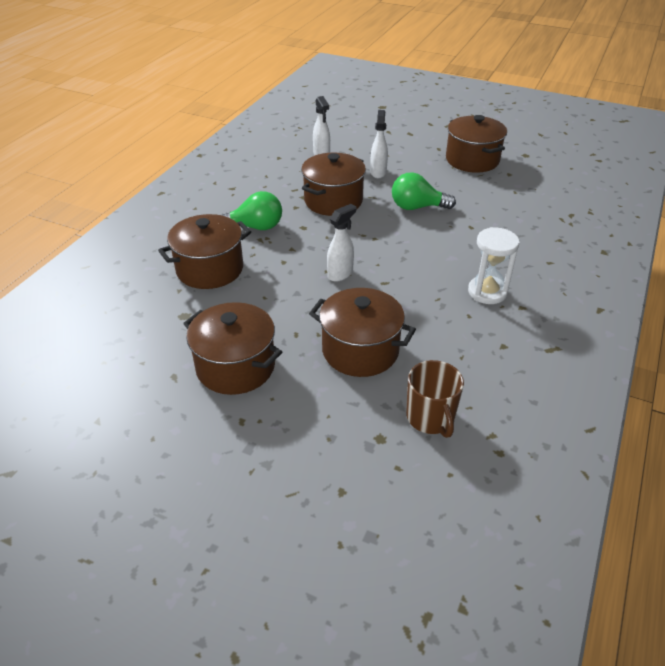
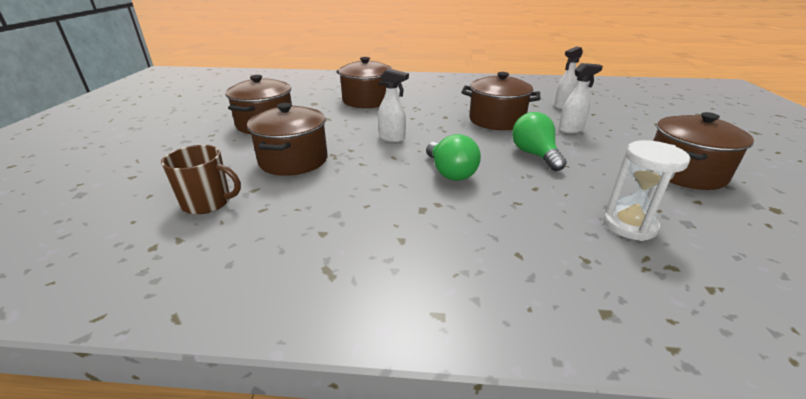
camera: 70 degrees right, 10 degrees down
(255, 227) = (428, 103): green light bulb -> green light bulb (450, 173)
(430, 418) = (207, 202): brown mug -> brown mug turned 135 degrees counterclockwise
(487, 292) = (415, 212): white hourglass -> white hourglass (629, 225)

